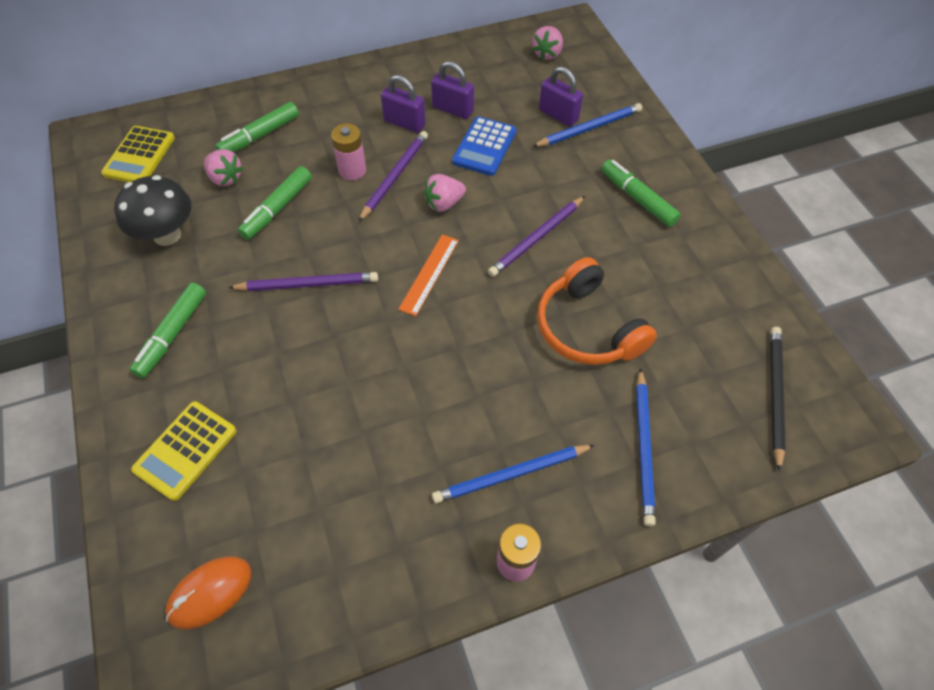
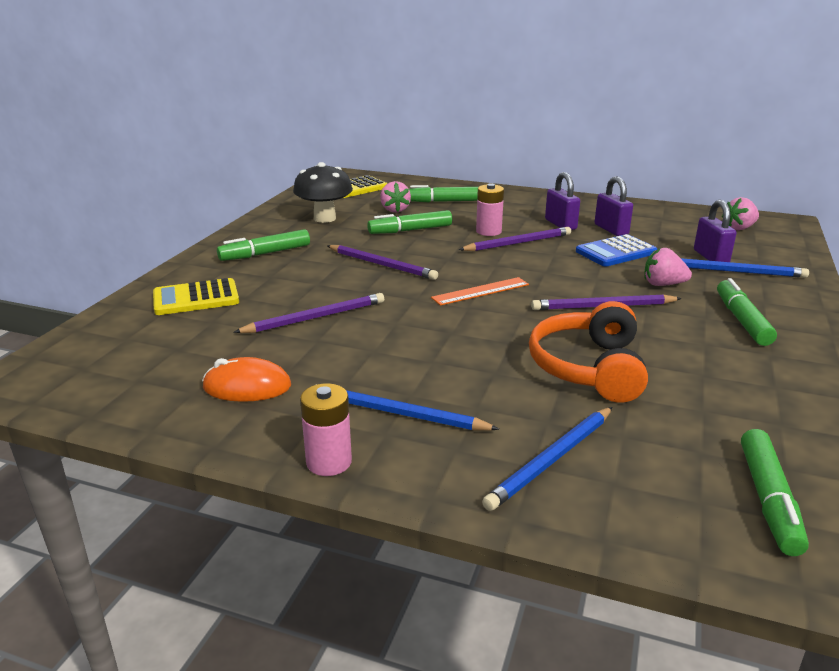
camera: 40 degrees right, 30 degrees down
(210, 592) = (107, 361): orange mouse -> orange mouse (247, 387)
(329, 403) = (315, 317): none -> purple pencil
(444, 203) = (541, 265): pink strawberry -> pink strawberry (663, 284)
(775, 395) = (768, 500): black pencil -> green marker

